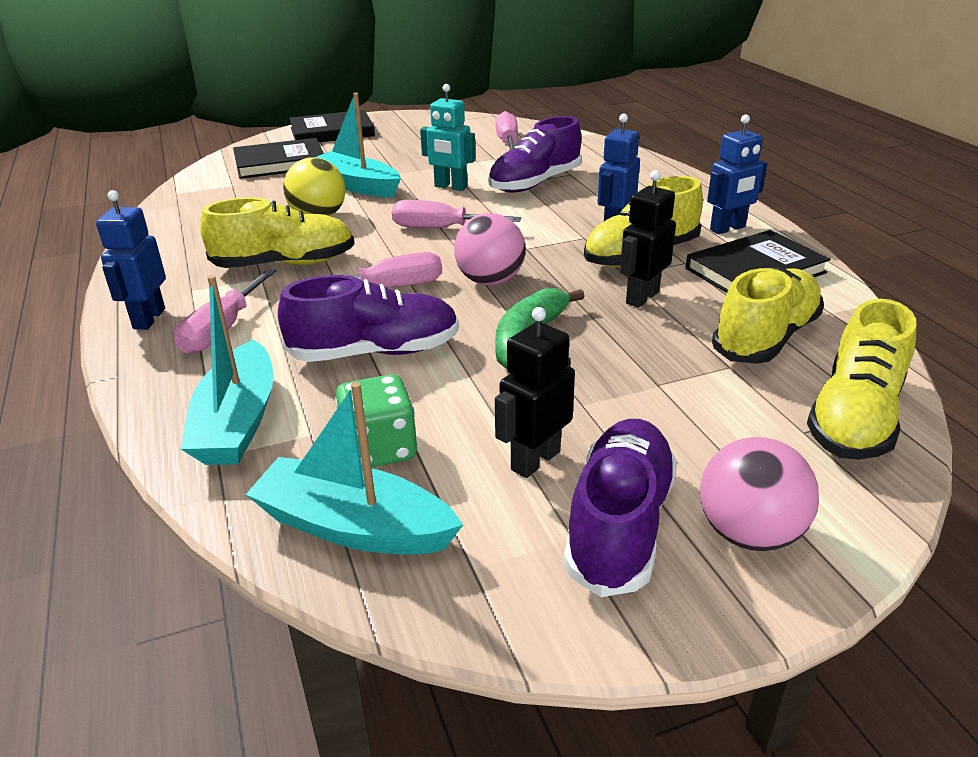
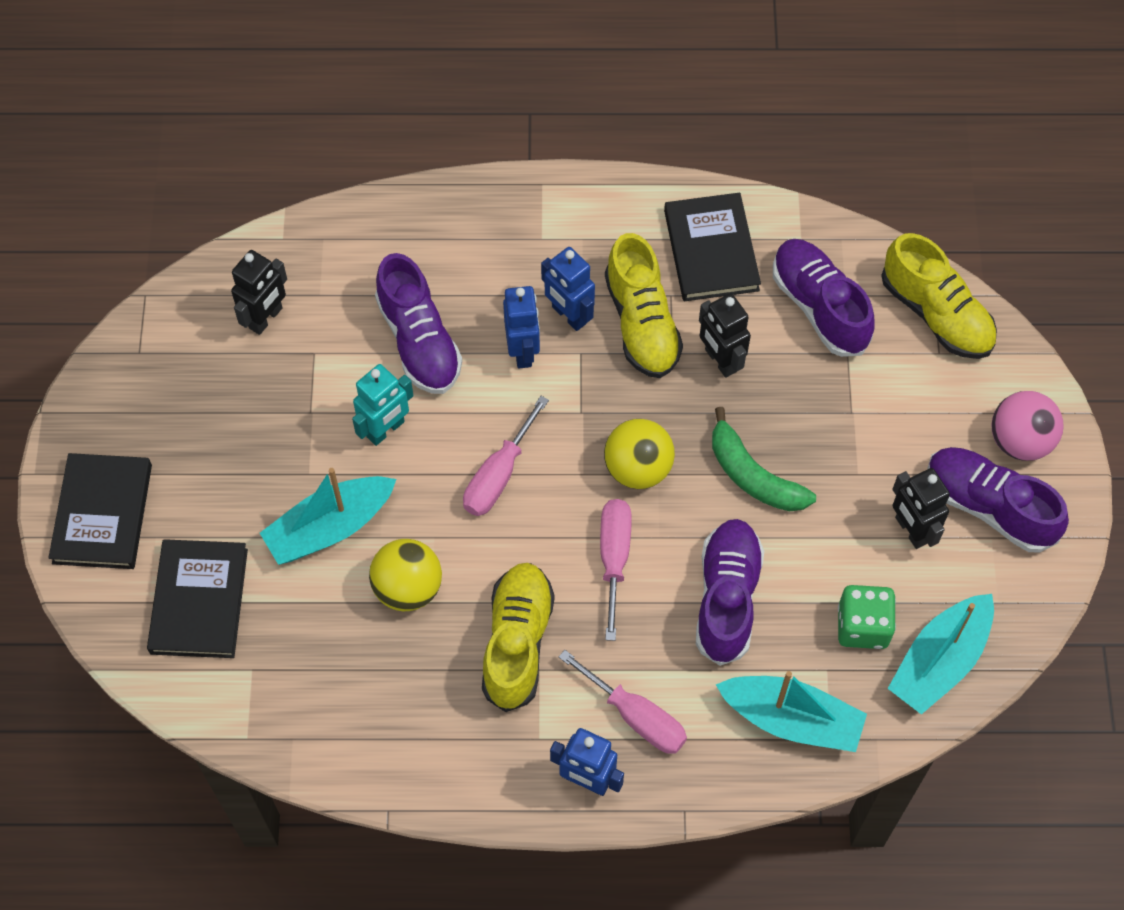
camera: 70 degrees left, 30 degrees up
(490, 281) = (638, 468): pink ball -> yellow ball
(507, 142) = (266, 318): pink screwdriver -> black robot
(728, 229) = (620, 223): blue robot -> blue robot (523, 351)
(765, 338) = (819, 307): yellow shoe -> purple shoe

